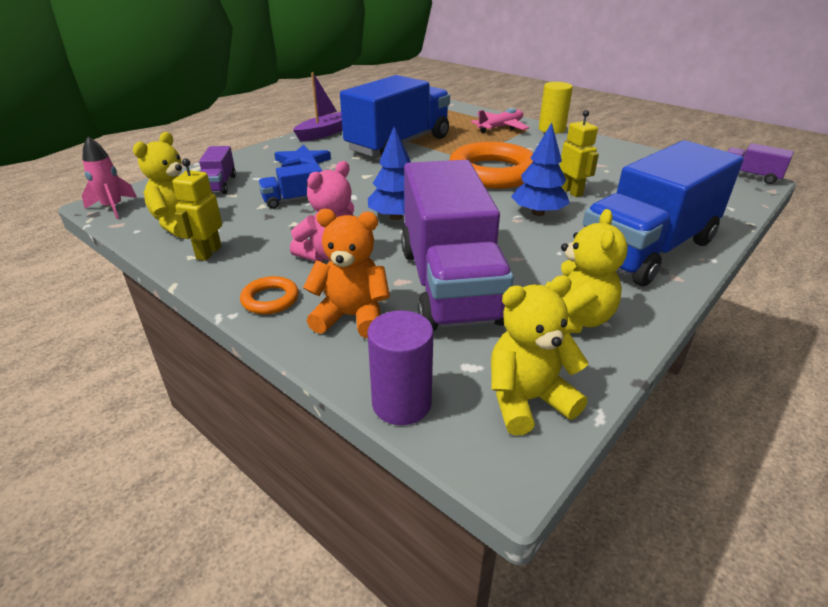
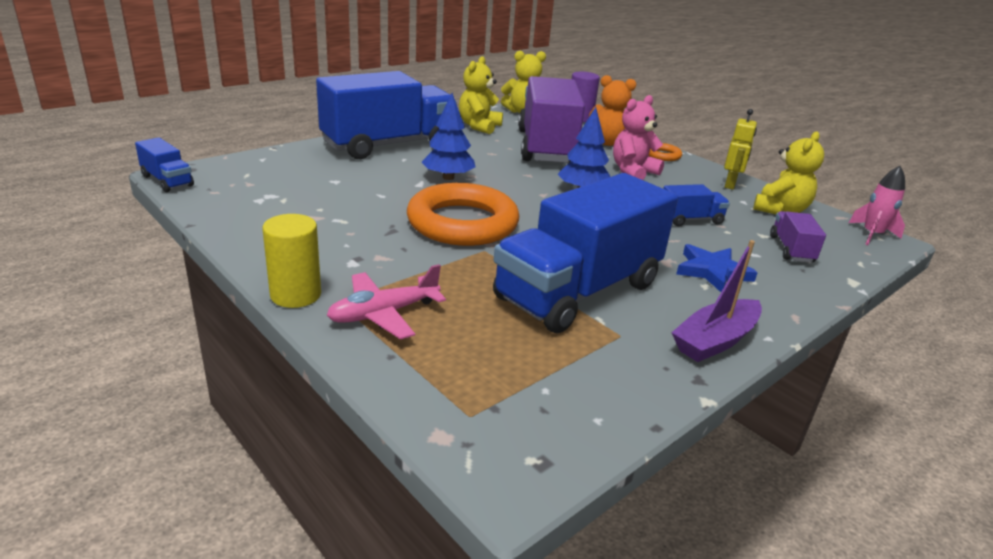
camera: 175 degrees left, 5 degrees down
(571, 192) = (393, 191): yellow robot -> none
(750, 176) = (167, 181): purple truck -> blue truck

